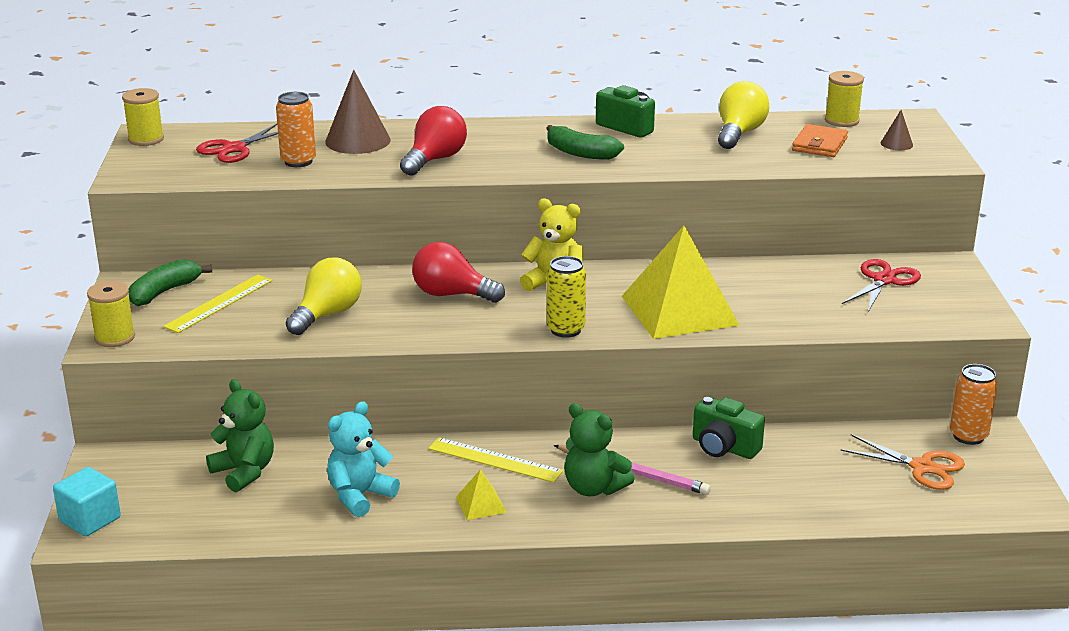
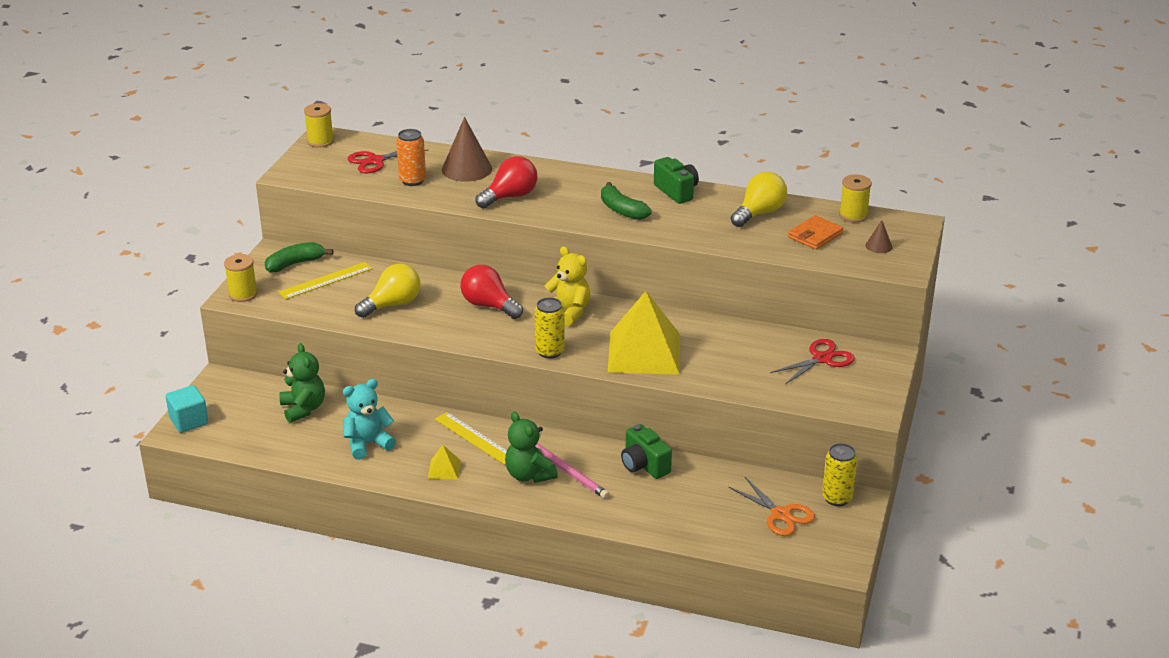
camera: 20 degrees right, 5 degrees up
(968, 436) = (837, 498): orange can -> yellow can

